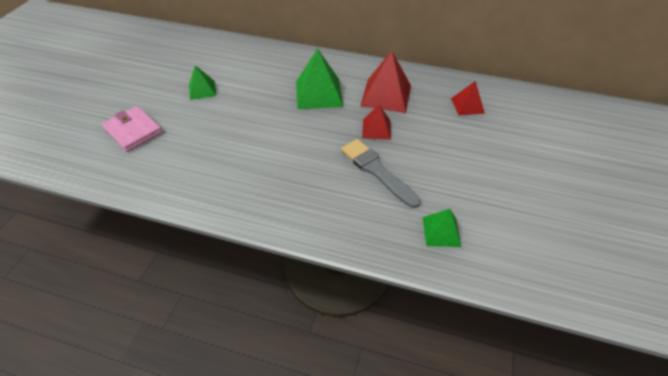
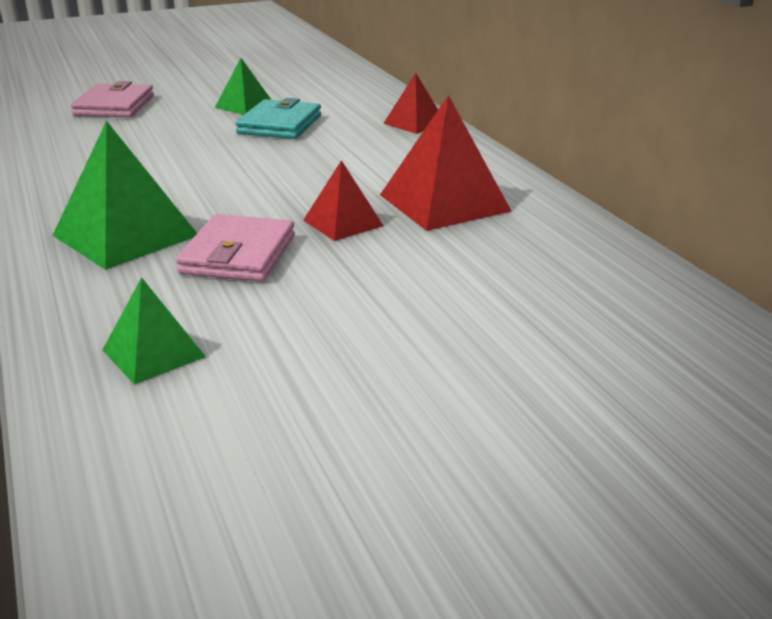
camera: 50 degrees right, 20 degrees down
(244, 92) = (280, 125): none -> turquoise wallet
(319, 93) = (358, 161): green pyramid -> green pyramid (125, 235)
(376, 171) = (238, 255): grey brush -> pink wallet
(467, 105) = (551, 274): red pyramid -> red pyramid (414, 123)

